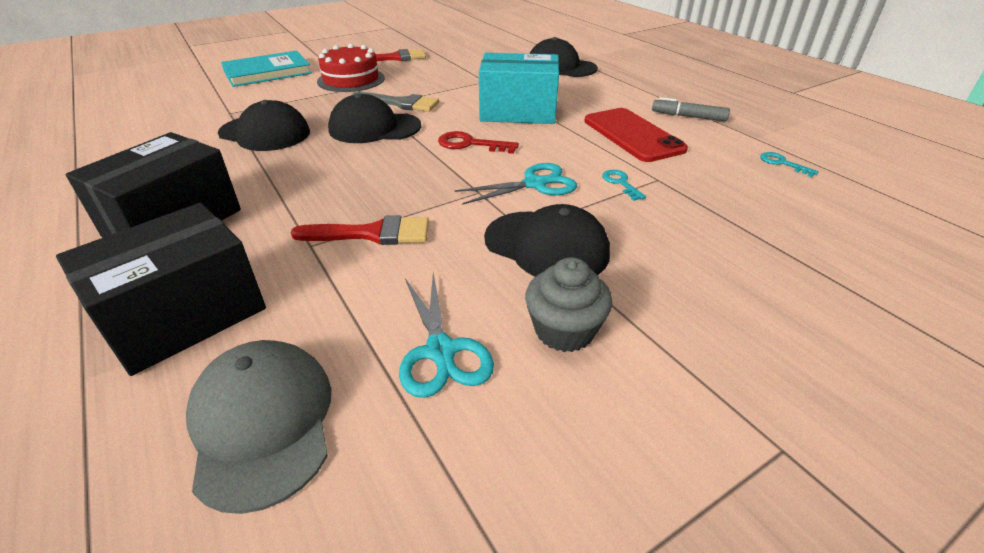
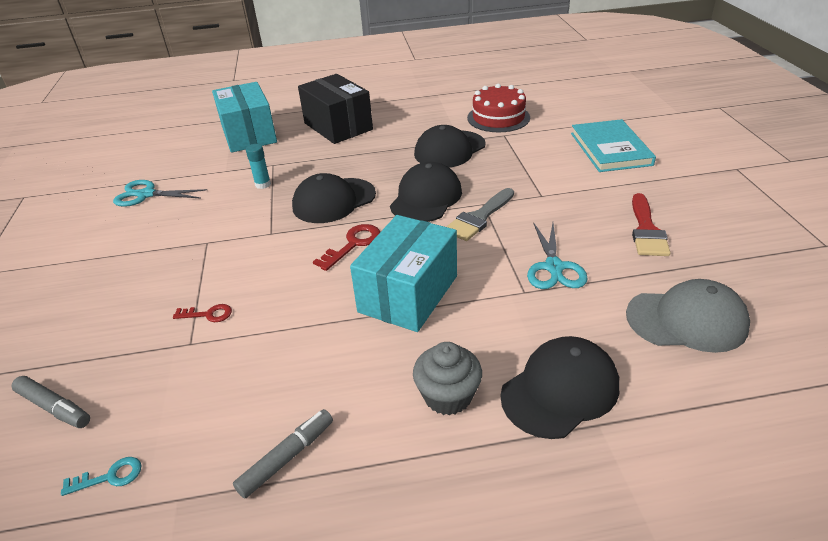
camera: 115 degrees right, 0 degrees up
(184, 315) = (249, 134): black box -> turquoise box
(263, 423) = (163, 153): grey cap -> grey cap (686, 320)
(351, 80) = (568, 194): red cake -> red cake (498, 118)
(372, 234) = (263, 184): red brush -> turquoise glue stick
(535, 184) = (254, 263): turquoise scissors -> turquoise scissors (554, 267)
(546, 246) = (178, 247): black cap -> black cap (334, 201)
(564, 330) = (110, 233): grey cupcake -> grey cupcake (448, 396)
(620, 183) = (208, 314): turquoise key -> red key
(632, 135) = (283, 367): red phone -> none
(789, 214) = (54, 407): none -> grey marker

